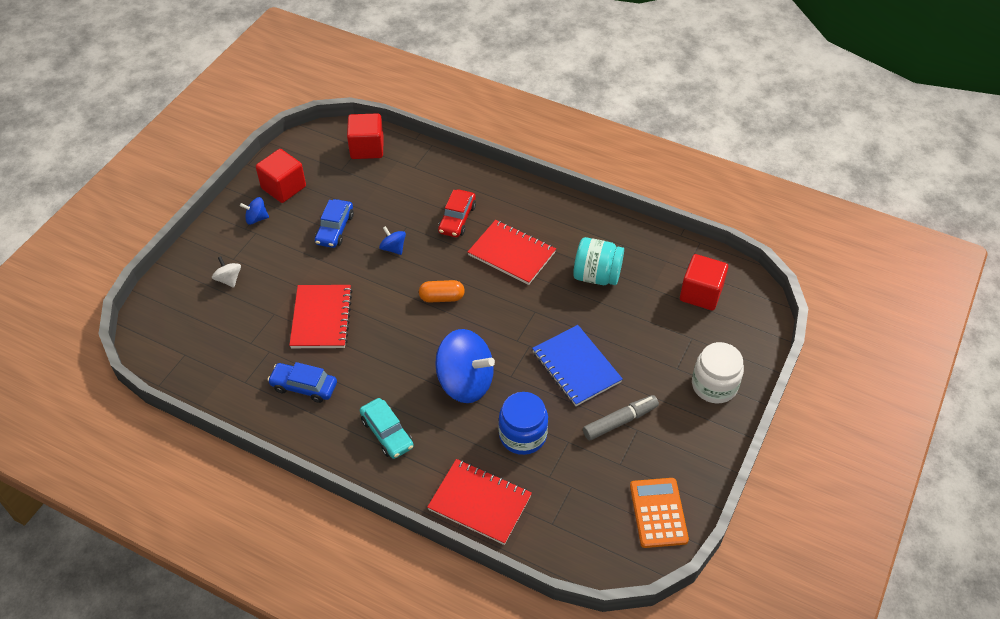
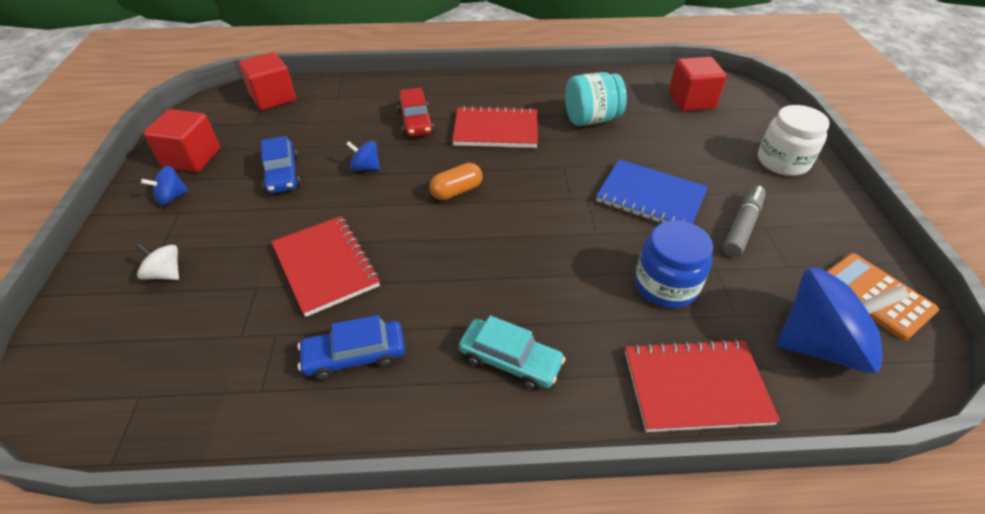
camera: 30 degrees left, 5 degrees down
(465, 382) = (553, 260): blue spinning top -> blue spinning top (819, 344)

